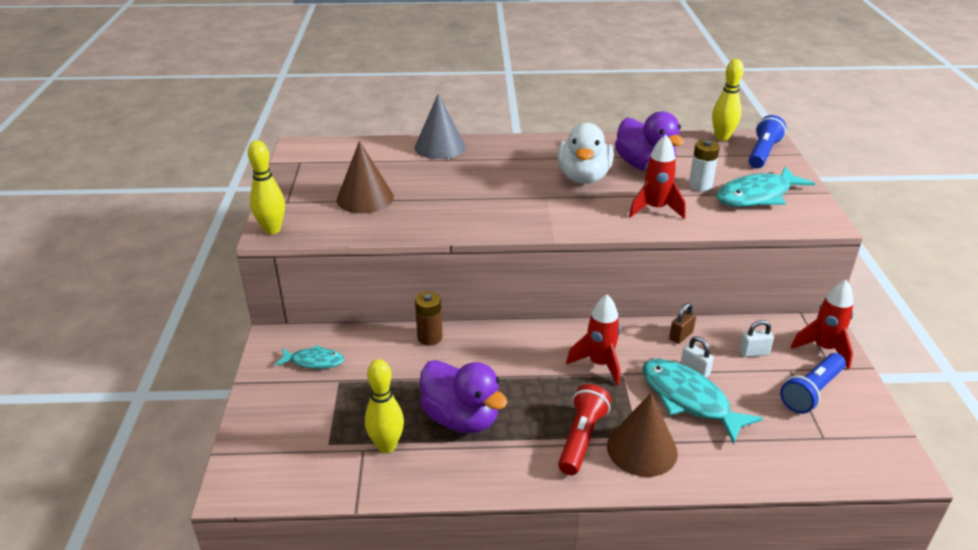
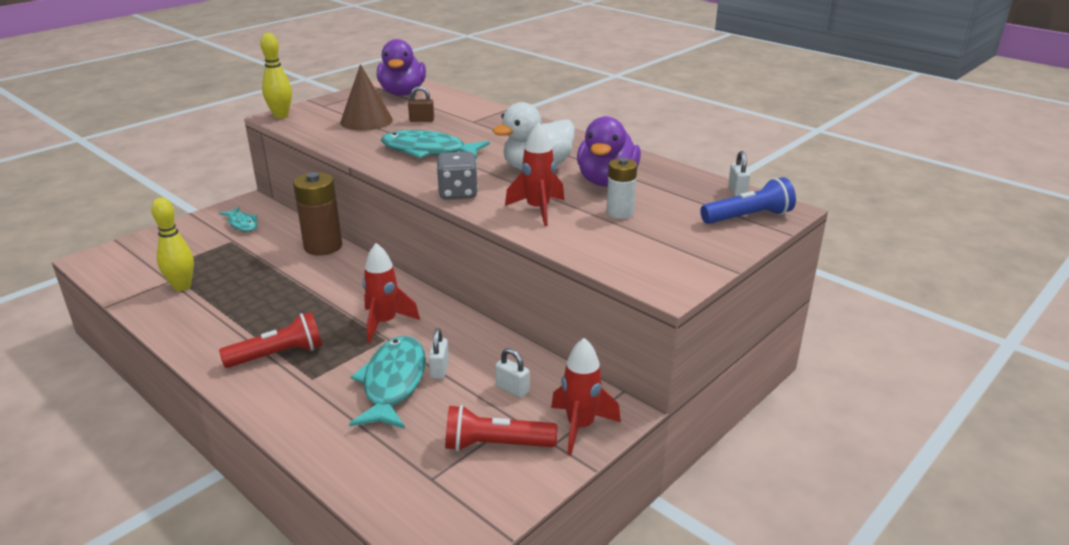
camera: 45 degrees right, 5 degrees down
(430, 337) = (323, 246): brown battery -> brown battery, size x1.61
(440, 147) = (484, 111): grey cone -> none
(461, 418) = (244, 298): purple duck -> purple duck (402, 93)
(581, 224) = (458, 193): none -> grey dice
(642, 449) = (296, 387): brown cone -> none
(681, 336) = (481, 343): brown padlock -> brown padlock (422, 120)
(722, 137) = (737, 191): yellow bowling pin -> white padlock
(757, 196) = (653, 241): turquoise fish -> turquoise fish (428, 151)
(811, 392) = (496, 445): blue flashlight -> red flashlight

